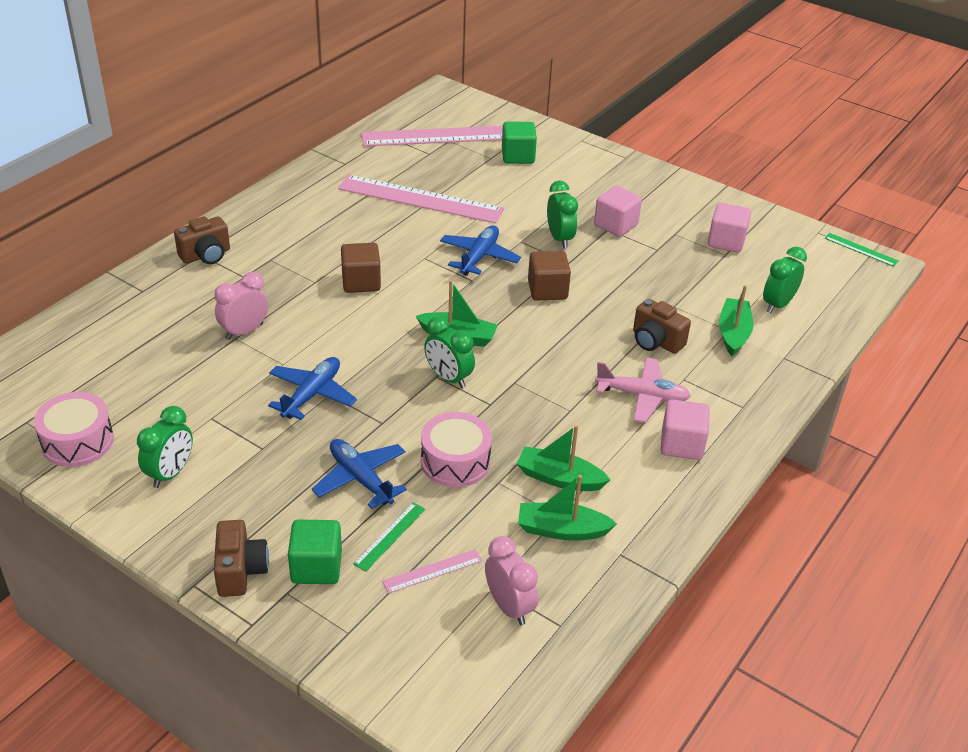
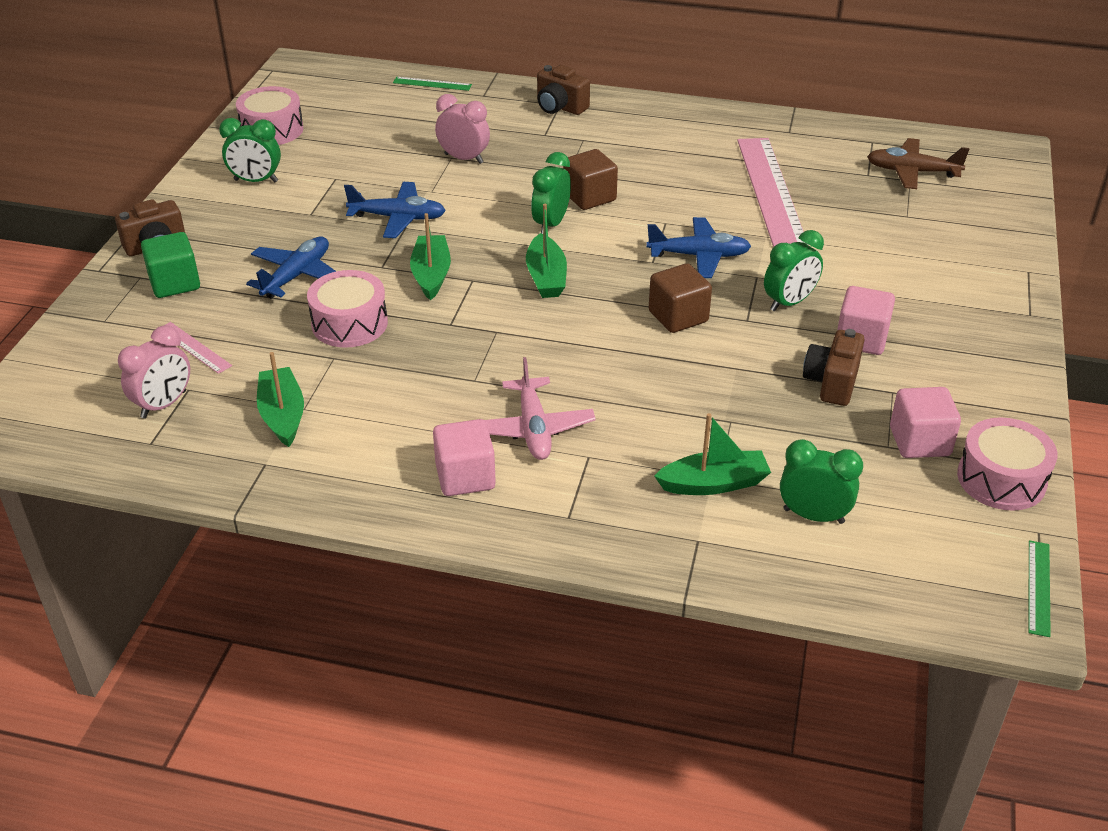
camera: 70 degrees right, 0 degrees up
(390, 536) = (229, 312): green ruler -> green ruler (432, 84)
(440, 136) = (912, 172): pink ruler -> brown plane
(448, 378) = (474, 288): green clock -> green clock (551, 224)
(518, 156) = (932, 233): green cube -> none
(559, 478) = (359, 397): green boat -> green boat (431, 275)
(656, 341) = (645, 419): brown camera -> brown camera (831, 382)
(770, 227) = (1001, 479): none -> pink drum

